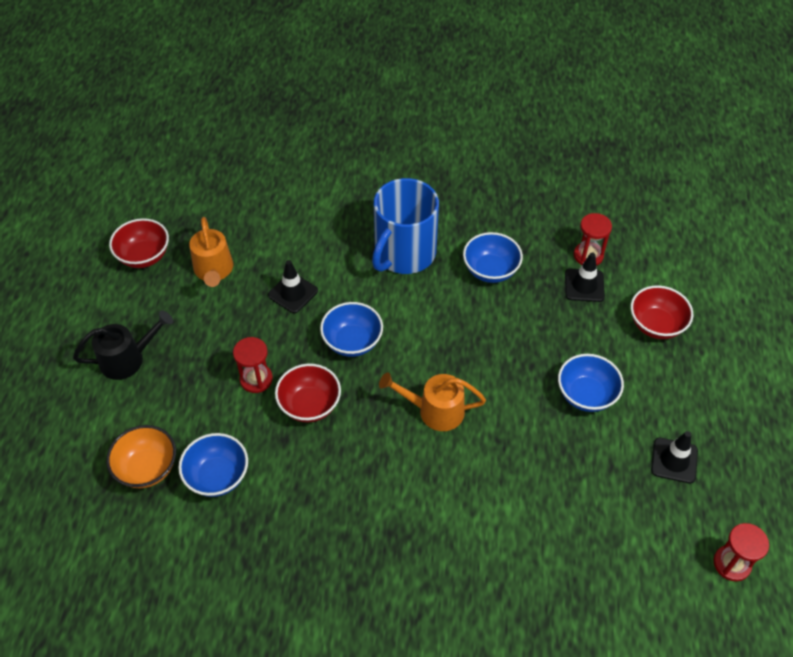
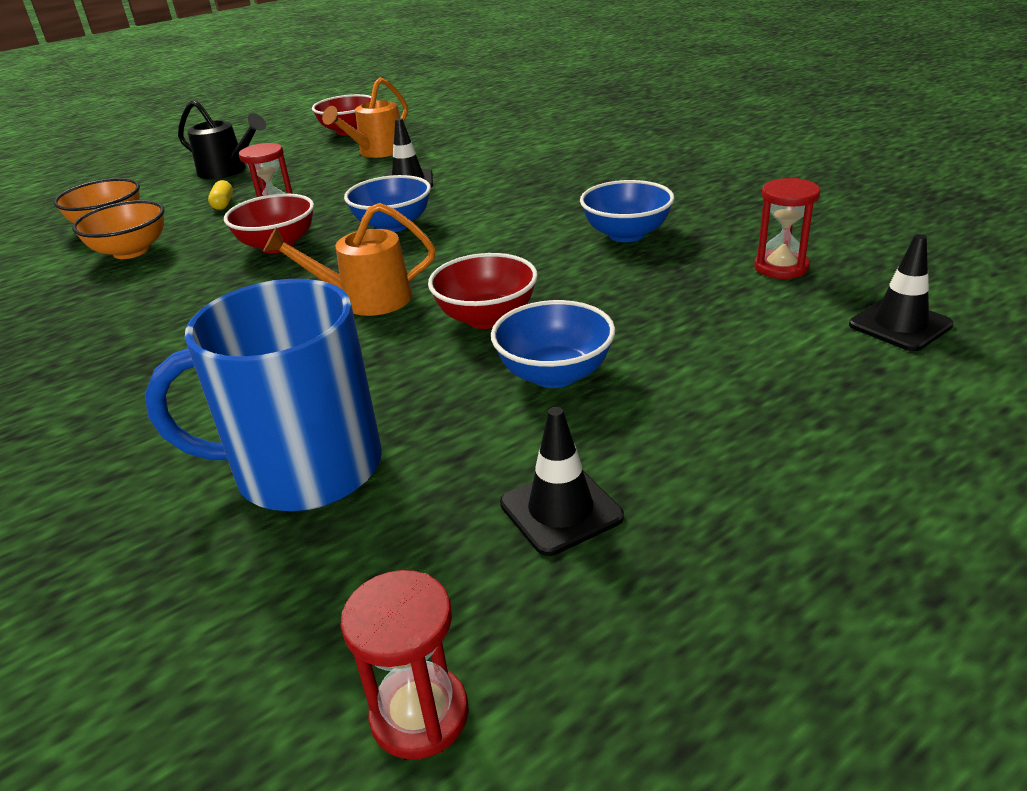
camera: 50 degrees right, 20 degrees down
(195, 394) = (223, 204): none -> yellow capsule
(217, 476) = (131, 251): blue bowl -> orange bowl
(404, 253) = (554, 194): blue mug -> blue mug (305, 468)
(434, 410) = (365, 300): orange watering can -> orange watering can turned 60 degrees counterclockwise
(584, 285) = (729, 287): black traffic cone -> black traffic cone (900, 325)
(656, 325) = (782, 363): red bowl -> red bowl (486, 318)

